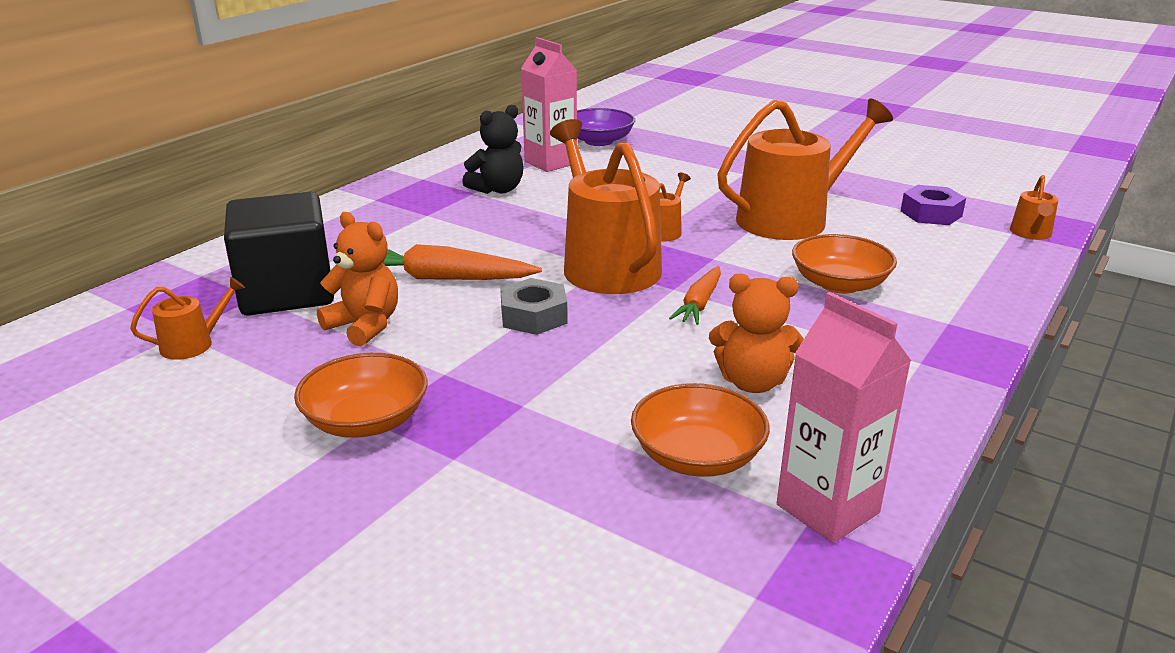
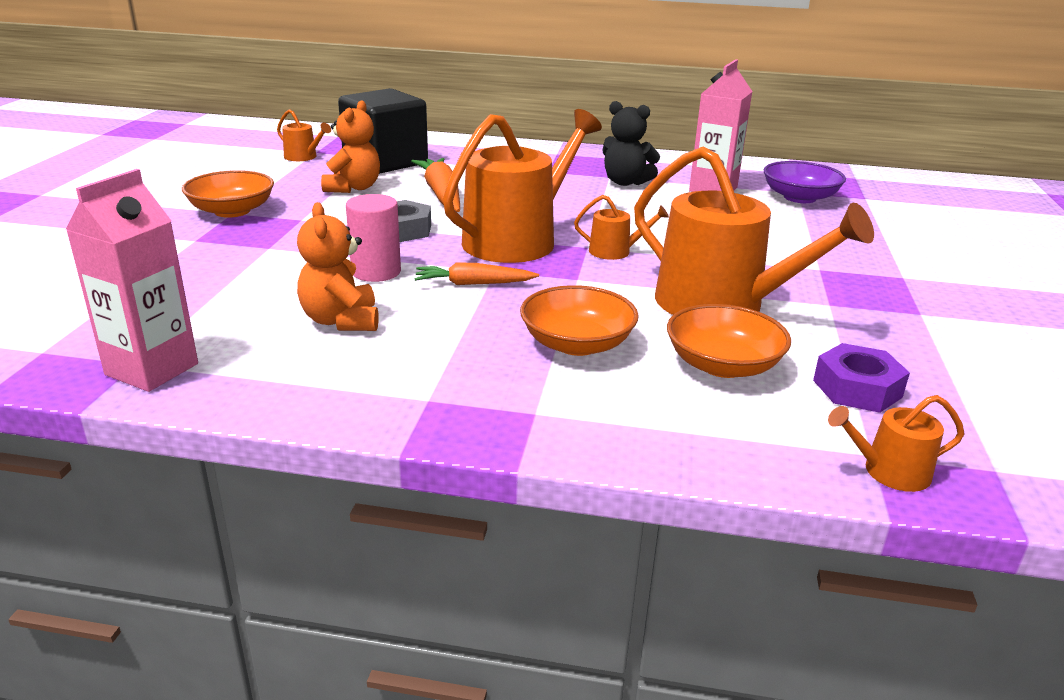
camera: 65 degrees right, 0 degrees up
(641, 347) = (376, 272): none -> pink cylinder
(697, 456) = (216, 312): orange bowl -> orange bowl (723, 365)

